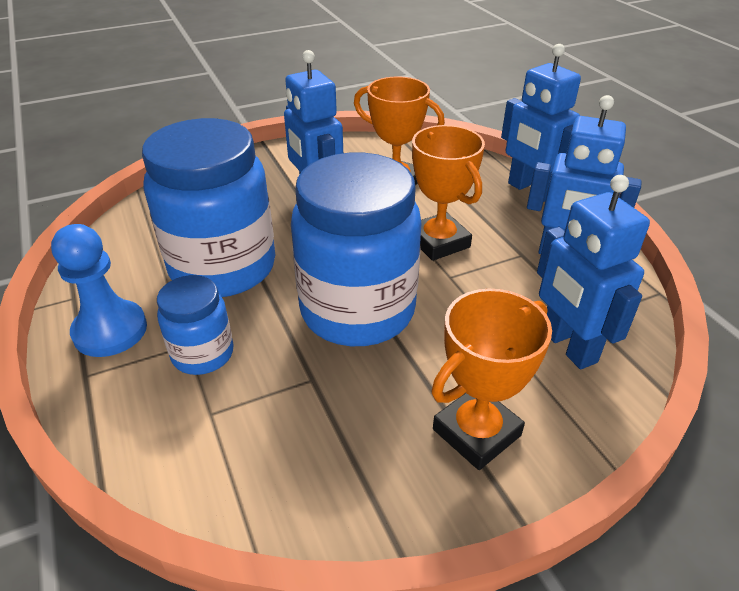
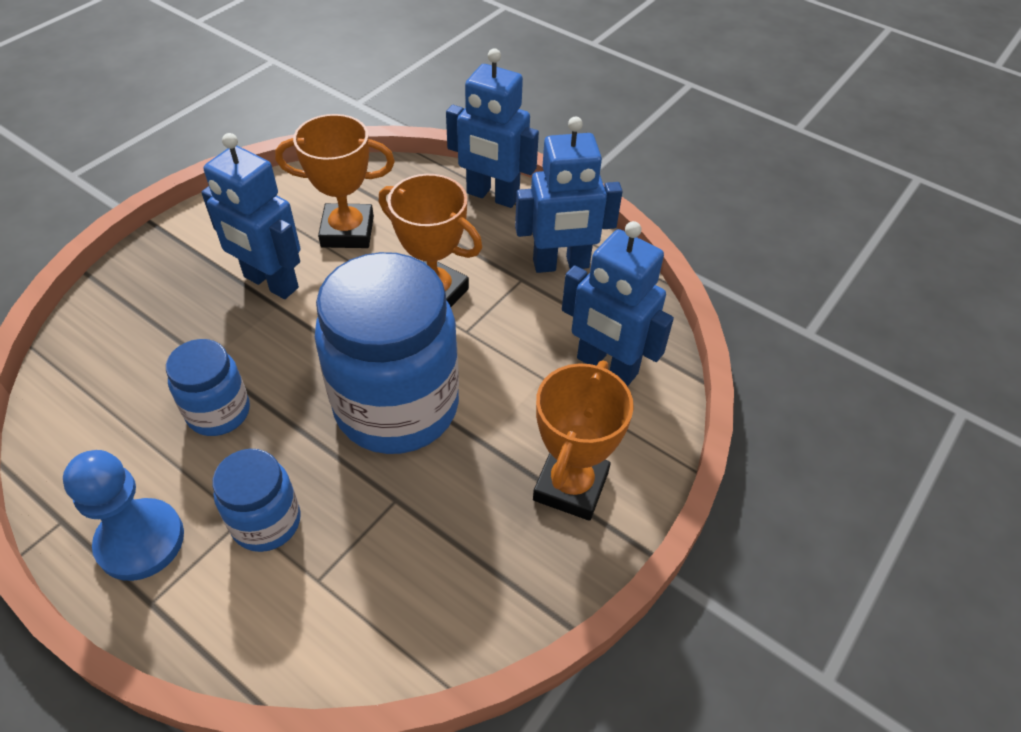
camera: 30 degrees left, 10 degrees up
(223, 267) = (219, 412): blue jar -> blue jar, size x0.50

